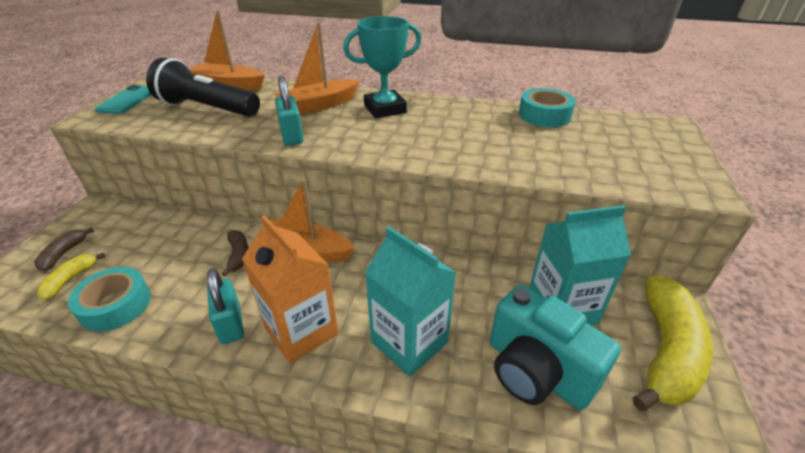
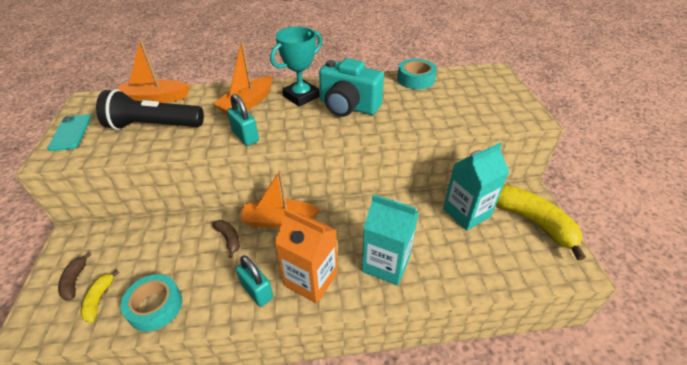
camera: 20 degrees left, 5 degrees up
(536, 371) = (468, 257): turquoise camera -> turquoise camera (348, 107)
(665, 351) = (532, 222): yellow banana -> yellow banana turned 45 degrees counterclockwise

